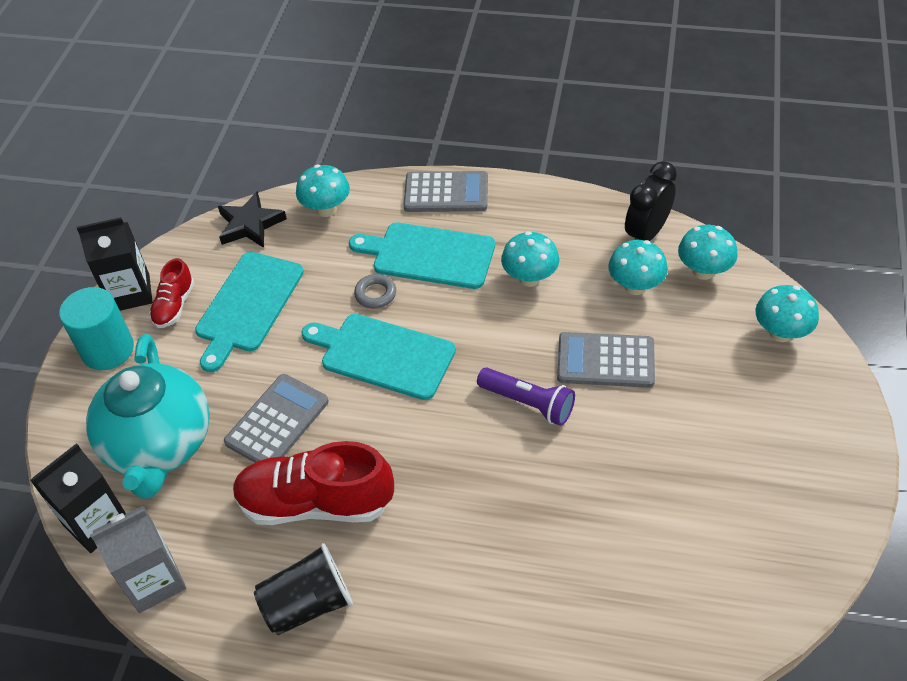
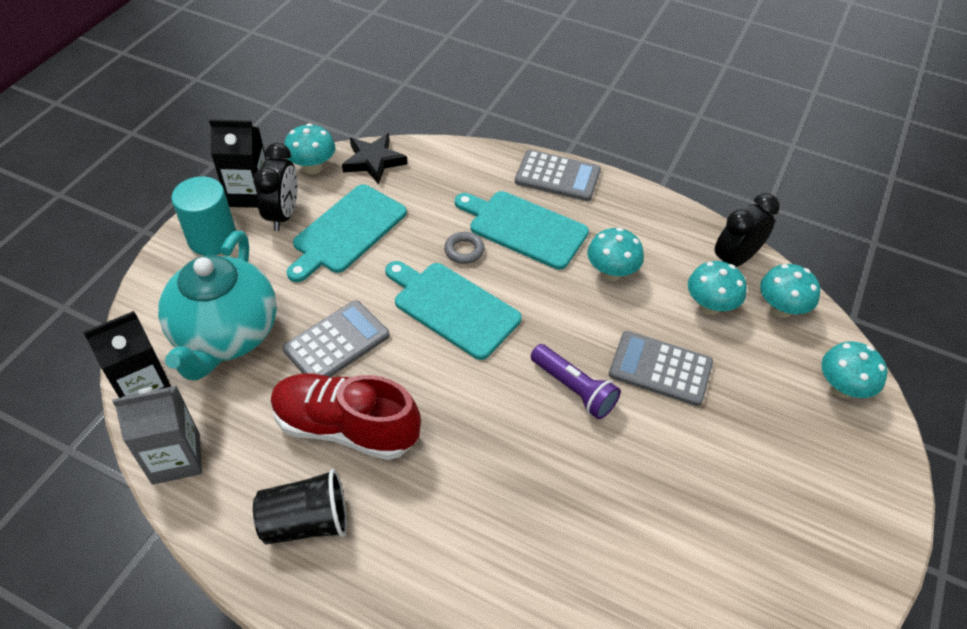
camera: 10 degrees right, 0 degrees up
(174, 305) = (283, 215): red shoe -> black clock
(326, 209) = (445, 164): turquoise mushroom -> turquoise mushroom (313, 167)

